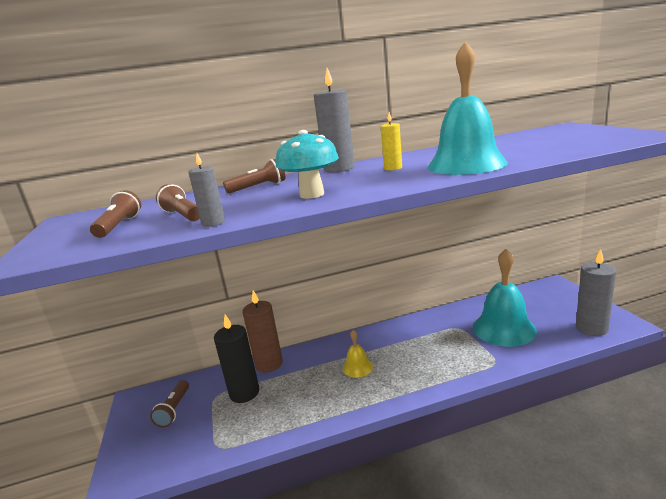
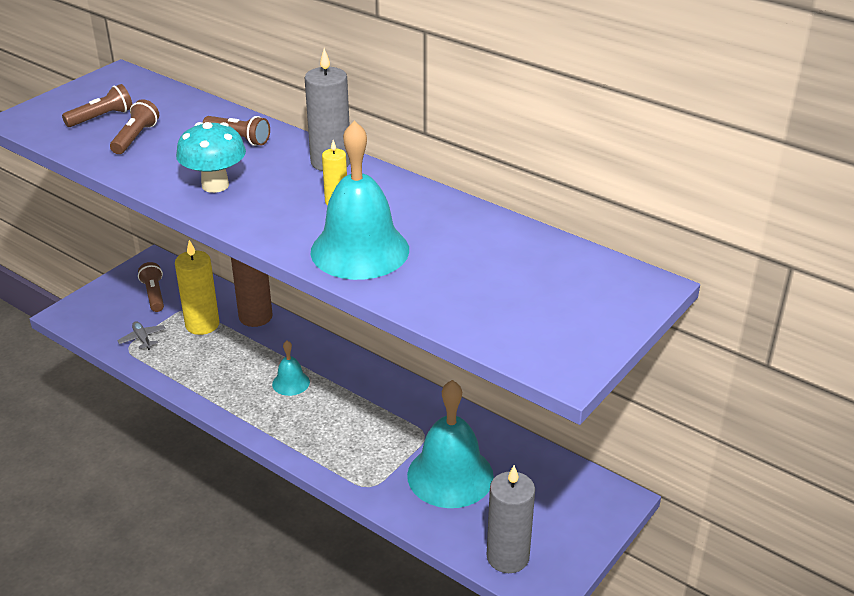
camera: 50 degrees right, 15 degrees up
(174, 410) = (154, 295): brown flashlight -> brown flashlight turned 105 degrees clockwise
(213, 223) = (118, 166): grey candle -> none
(218, 433) = (142, 339): none -> grey plane
(244, 393) = (202, 324): black candle -> yellow candle
(357, 367) = (291, 383): yellow bell -> turquoise bell

